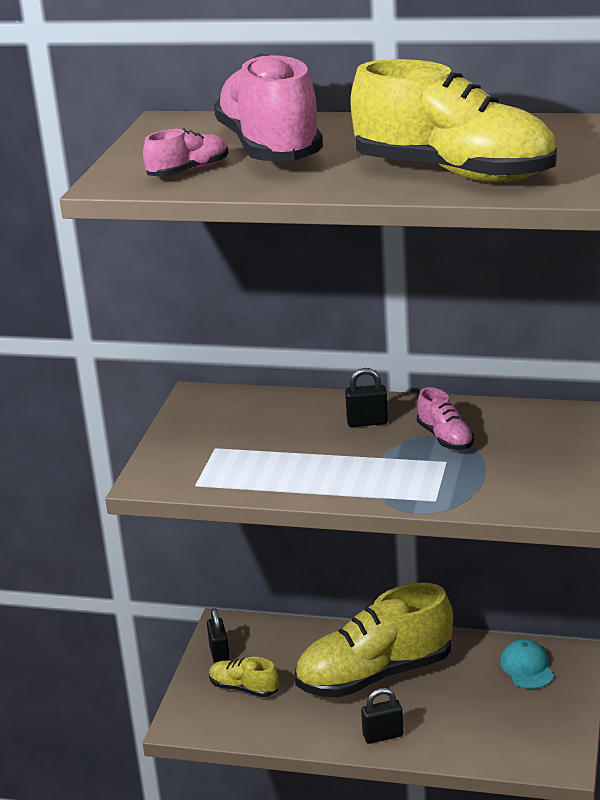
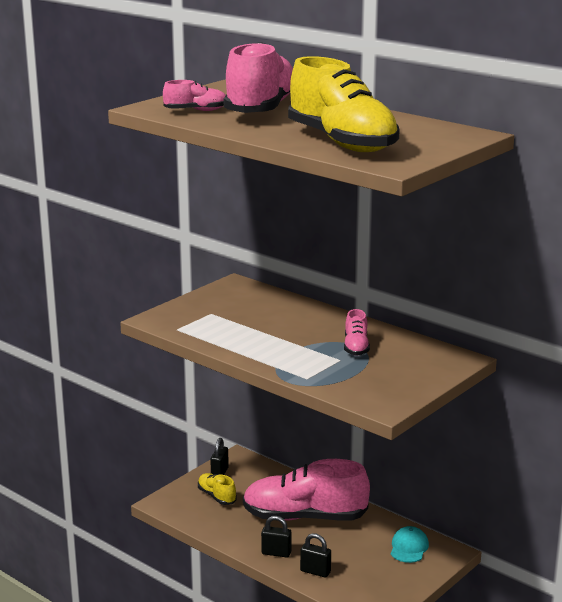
camera: 25 degrees right, 5 degrees down
(367, 422) = (318, 325): black padlock -> black padlock (315, 571)
(374, 675) = (304, 517): yellow shoe -> pink shoe

